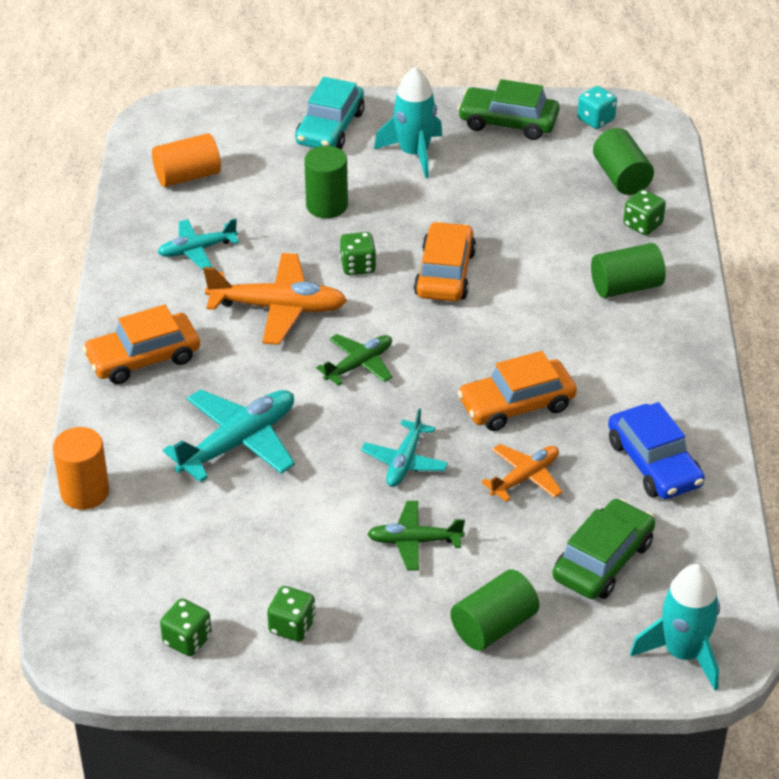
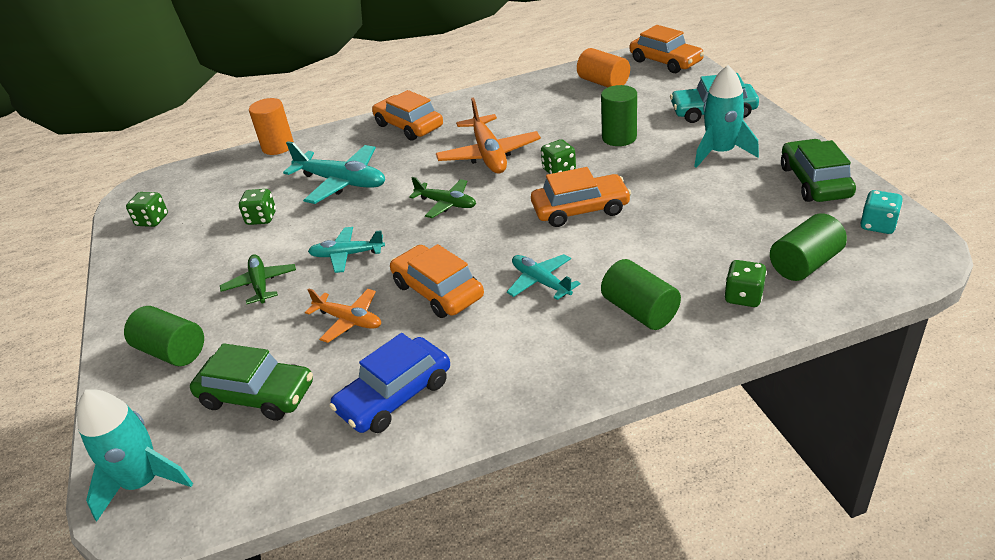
camera: 75 degrees right, 5 degrees down
(182, 116) = (665, 61): none -> orange car
(197, 250) = (528, 109): turquoise plane -> turquoise plane (540, 282)
(292, 626) = (166, 256): green dice -> green dice (261, 218)

